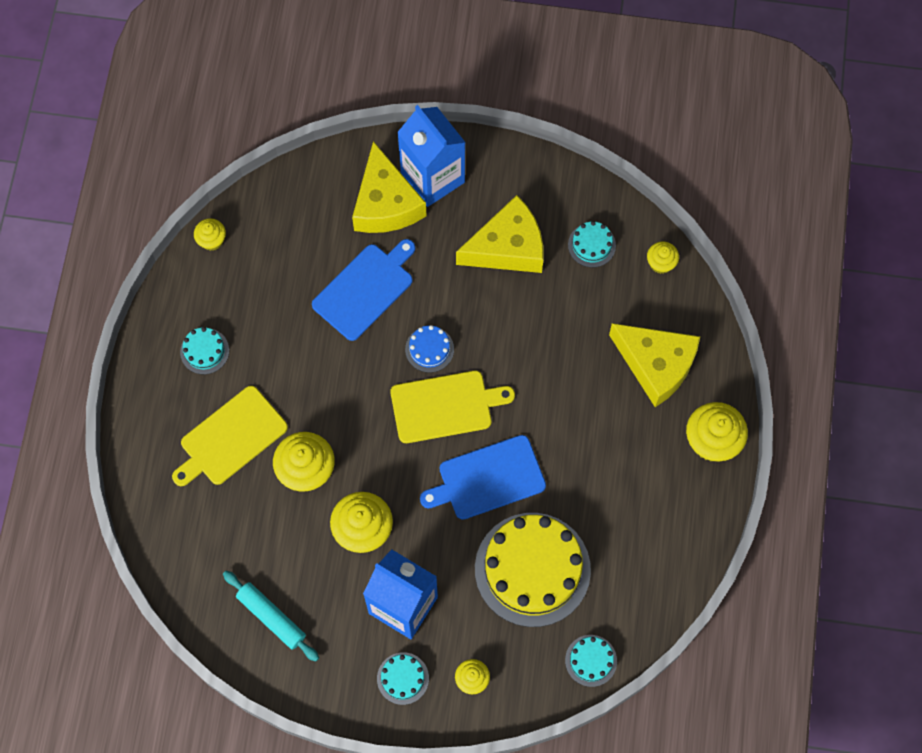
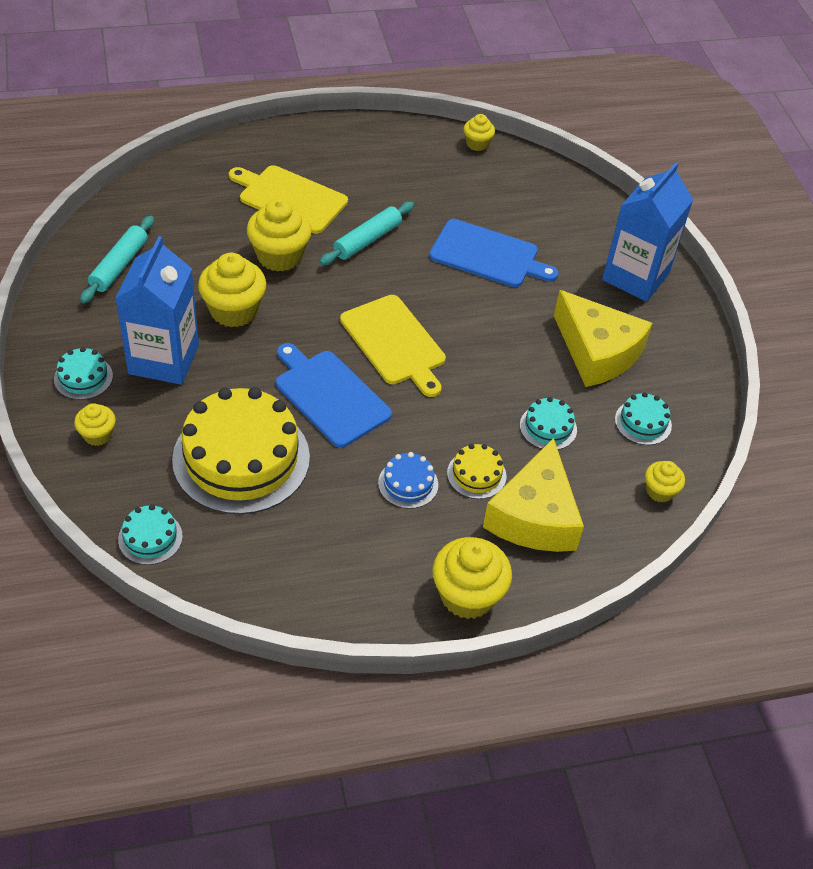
camera: 65 degrees right, 20 degrees down
(204, 351) = (367, 163): turquoise cake -> turquoise cake (548, 427)
(311, 386) = (367, 240): none -> turquoise rolling pin
(385, 203) = (586, 249): yellow cheese -> none
(429, 349) = (450, 316): blue cake -> blue cake (408, 483)
(604, 392) = (476, 474): none -> yellow cake

